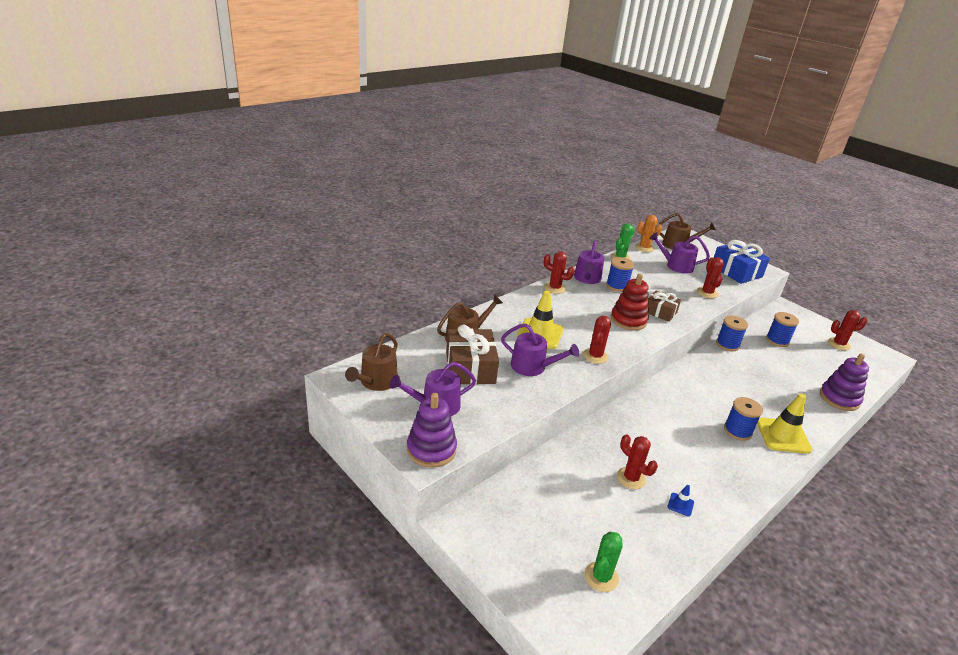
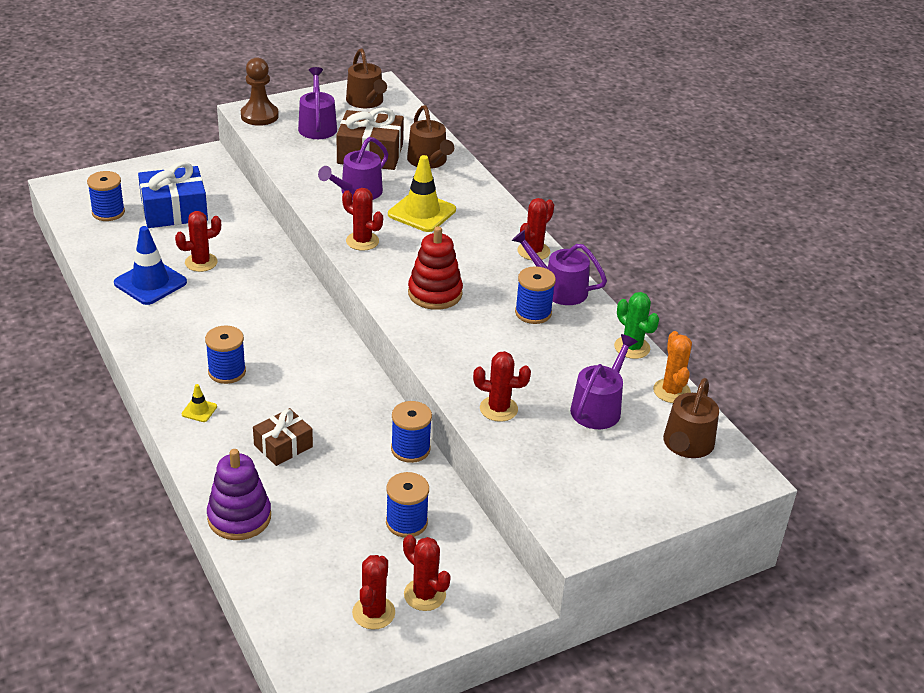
camera: 105 degrees right, 5 degrees up
(376, 382) = (366, 101): brown watering can -> brown watering can turned 150 degrees counterclockwise
(431, 449) = (259, 116): purple stacking toy -> brown pawn
(601, 577) = (108, 212): green cactus -> blue spool
(660, 312) = (450, 332): brown gift -> brown gift (283, 446)
(680, 504) = (150, 283): blue traffic cone -> blue traffic cone, size x2.20
(736, 271) = (573, 486): blue gift -> blue gift (174, 211)
(783, 436) = (199, 410): yellow traffic cone -> yellow traffic cone, size x0.45
(812, 331) = (424, 595): none -> red cactus

